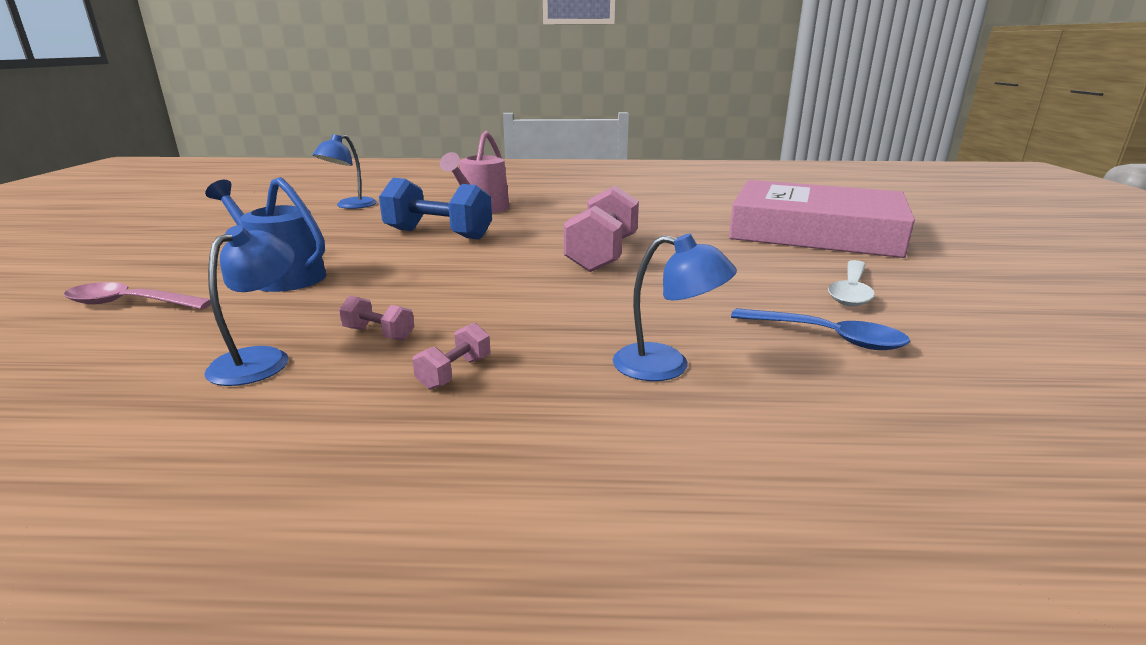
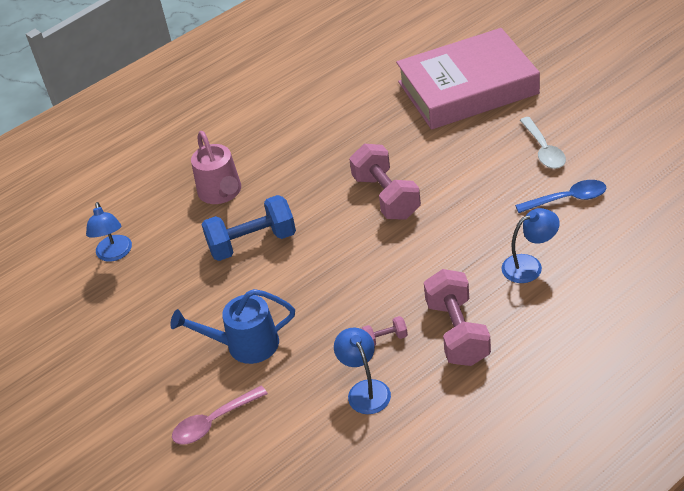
camera: 35 degrees left, 20 degrees up
(454, 373) = (457, 332): pink dumbbell -> pink dumbbell, size x2.20

